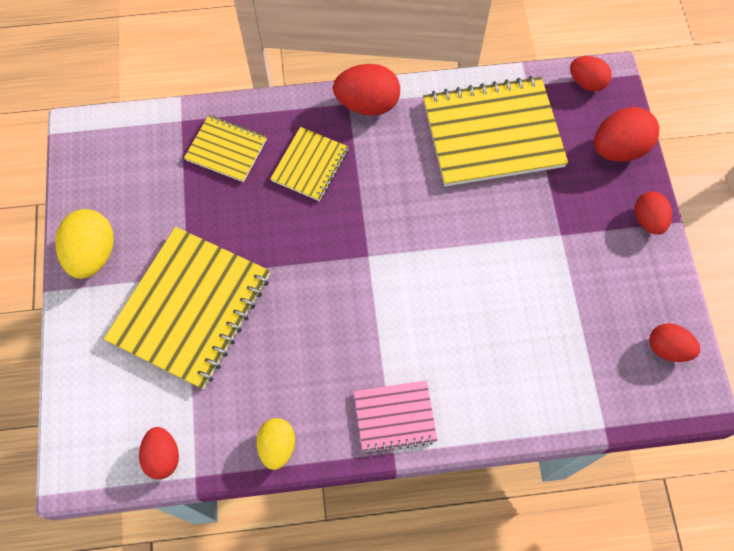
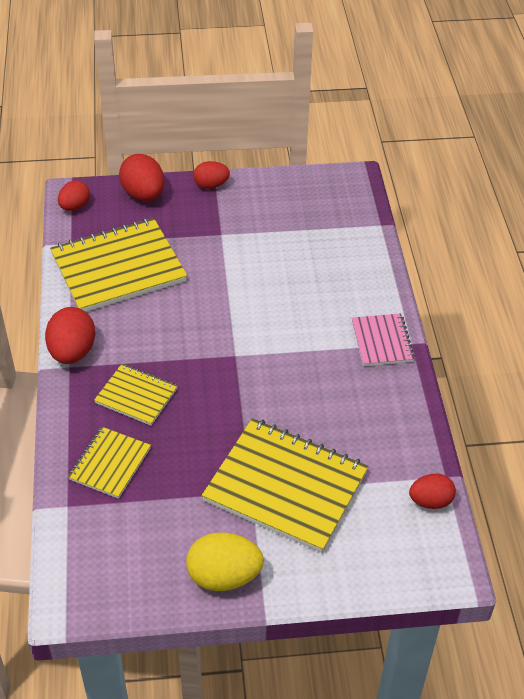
camera: 90 degrees left, 20 degrees down
(277, 446) = (413, 418): yellow egg -> none
(492, 133) = (118, 268): yellow notebook -> yellow notebook turned 75 degrees clockwise
(667, 348) = (318, 187): red egg -> none

